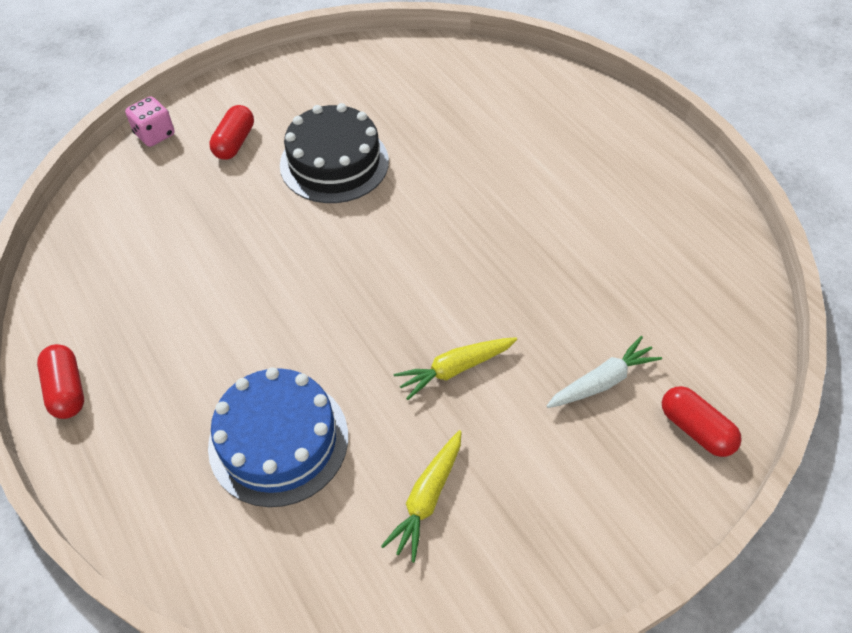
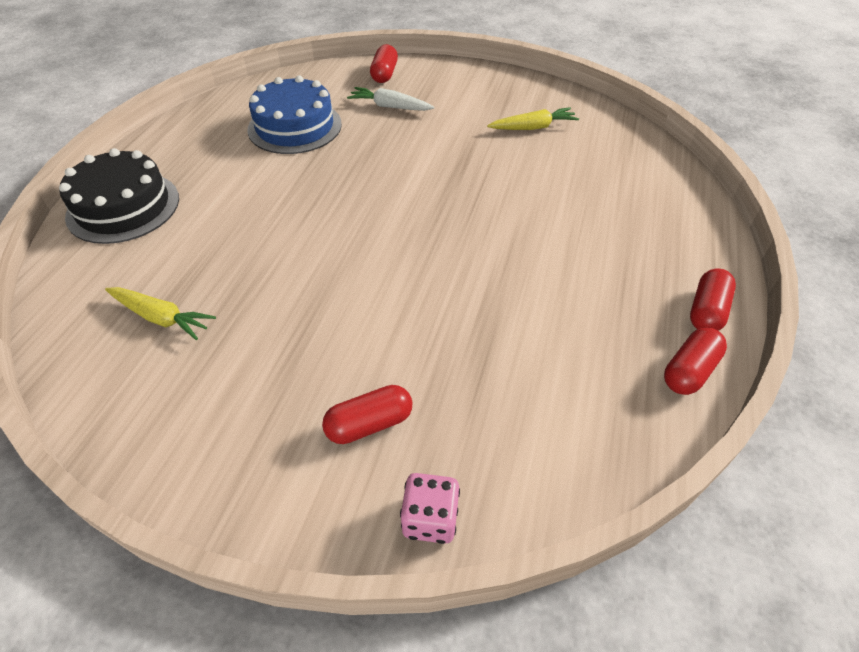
camera: 130 degrees left, 5 degrees down
(55, 323) = (689, 371): none -> red capsule
(278, 440) = (583, 191): blue cake -> blue cake (295, 127)
(334, 163) = (324, 322): black cake -> black cake (123, 207)
(455, 369) = (448, 155): yellow carrot -> yellow carrot (161, 317)

